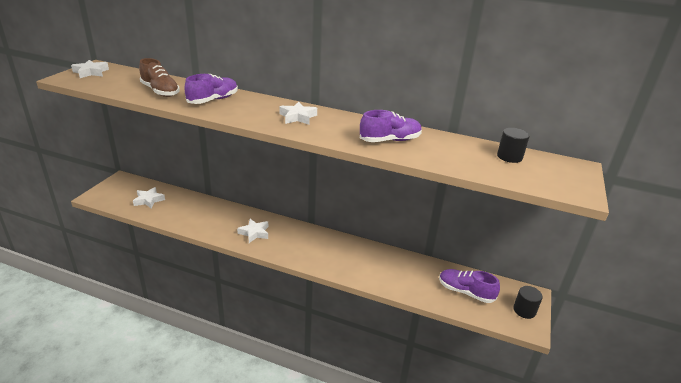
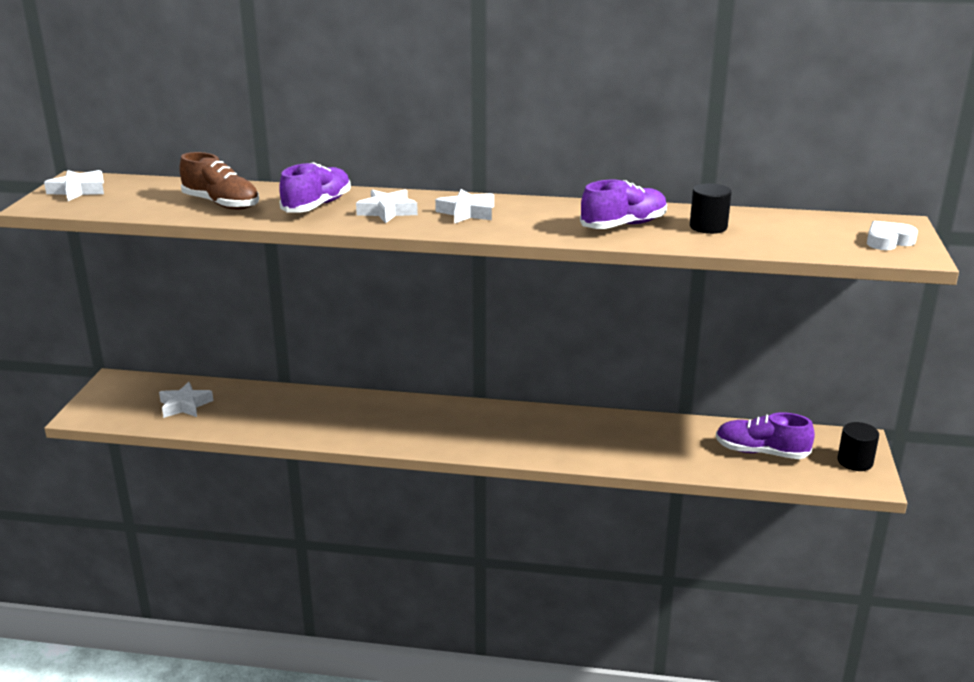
camera: 10 degrees left, 5 degrees down
(254, 233) = (394, 425): white star -> white star (387, 211)
(509, 157) = (801, 224): black cylinder -> black cylinder (708, 227)
(565, 179) = (888, 241): none -> white heart

